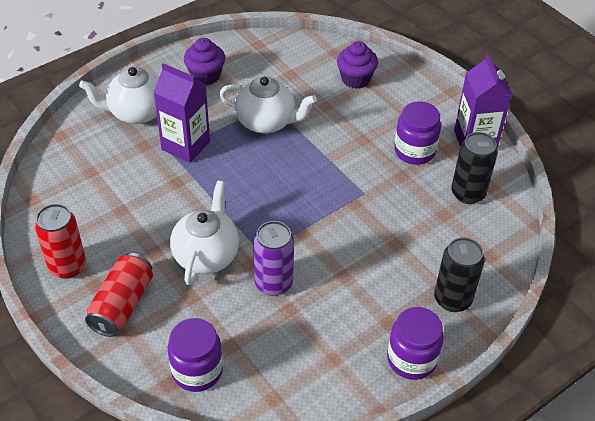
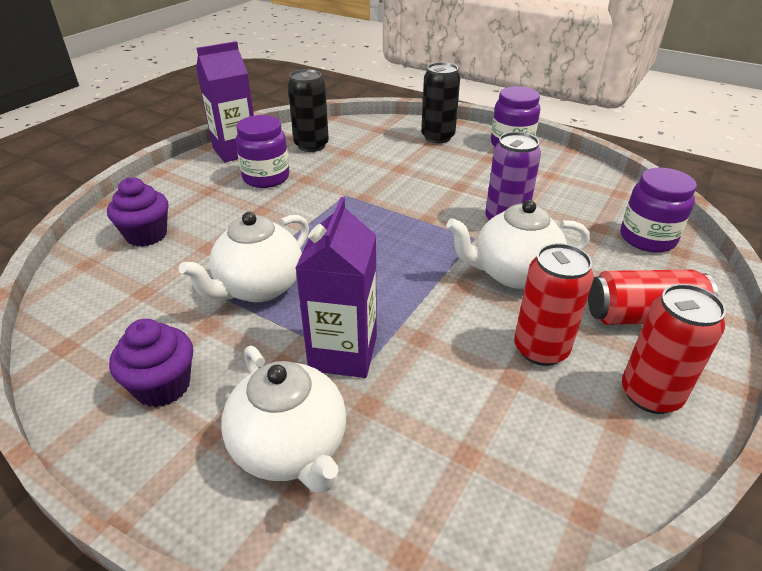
camera: 110 degrees left, 10 degrees down
(131, 234) = (541, 349): none -> red can
(266, 122) = (258, 287): white teapot -> white teapot turned 135 degrees counterclockwise

